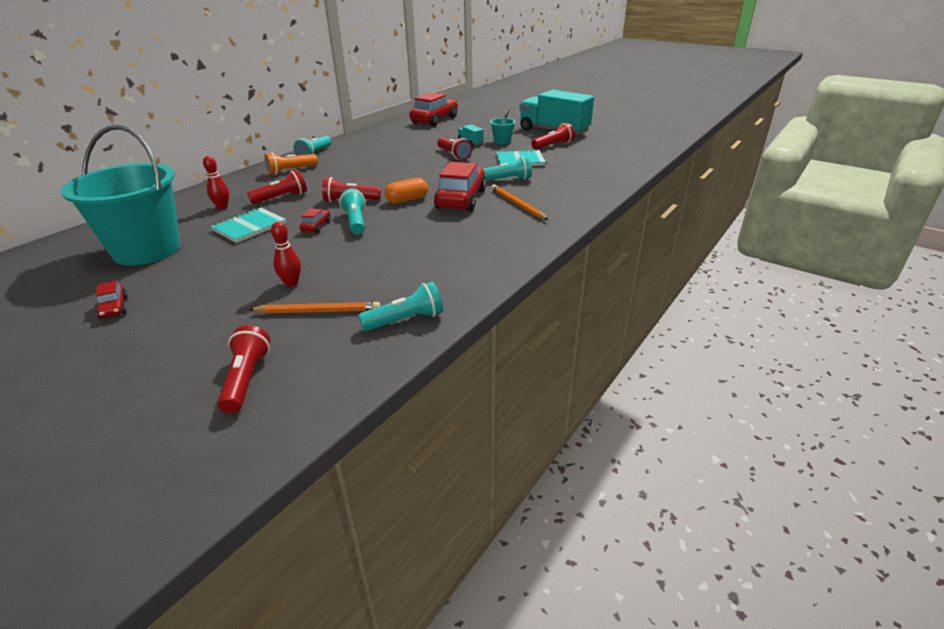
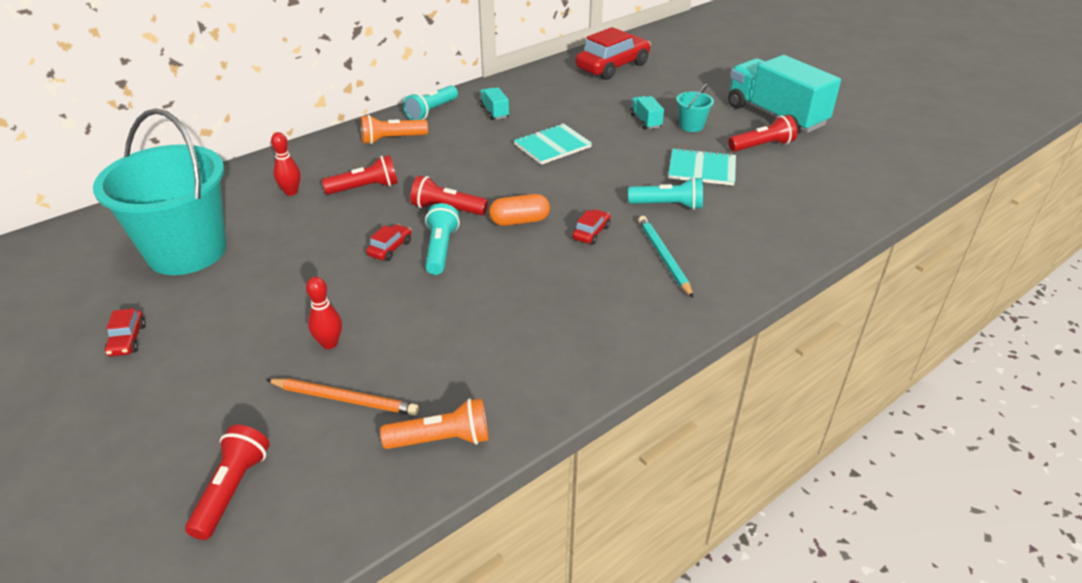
camera: 15 degrees right, 5 degrees up
(249, 227) = (311, 234): turquoise notebook -> turquoise notebook (552, 146)
(361, 149) = (494, 112): none -> turquoise truck
(405, 320) = (442, 439): turquoise flashlight -> orange flashlight
(454, 155) = (613, 143): red flashlight -> none
(461, 199) = (591, 233): red car -> red car, size x0.45
(517, 204) = (663, 257): orange pencil -> turquoise pencil

